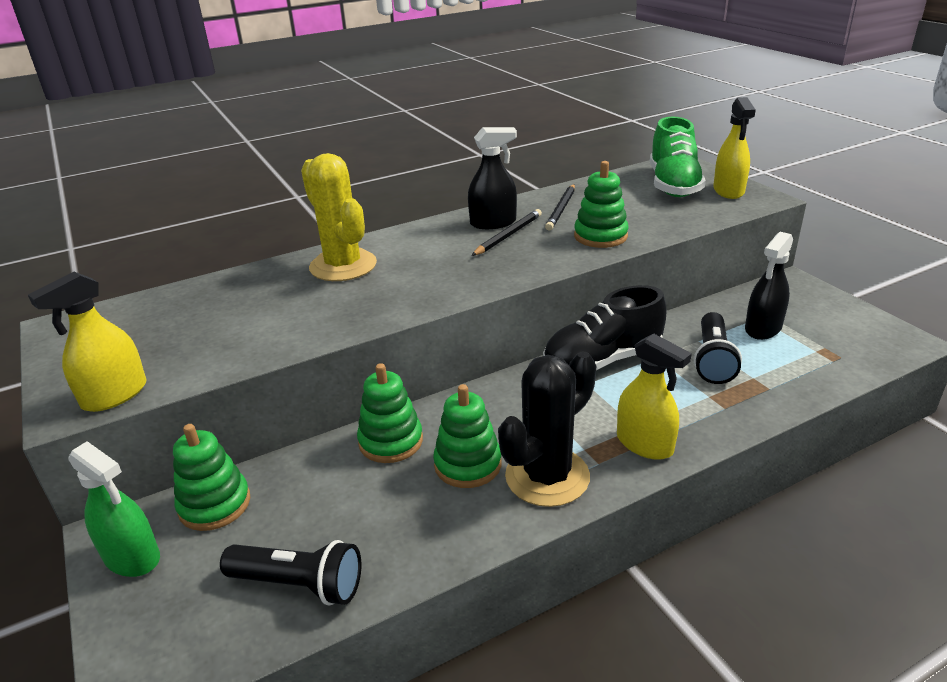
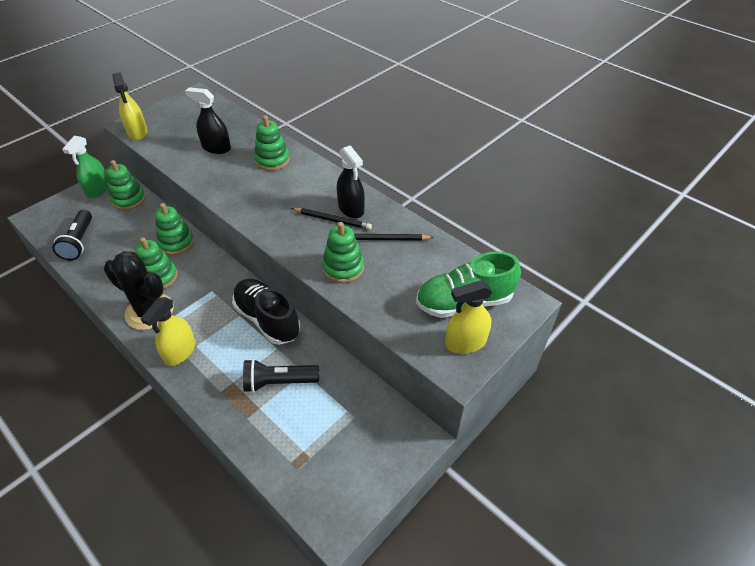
camera: 70 degrees right, 15 degrees up
(114, 395) = (137, 132): yellow spray bottle -> yellow spray bottle turned 135 degrees counterclockwise
(343, 266) = (272, 160): yellow cactus -> green stacking toy
(763, 328) = (331, 414): black spray bottle -> black spray bottle (216, 148)

